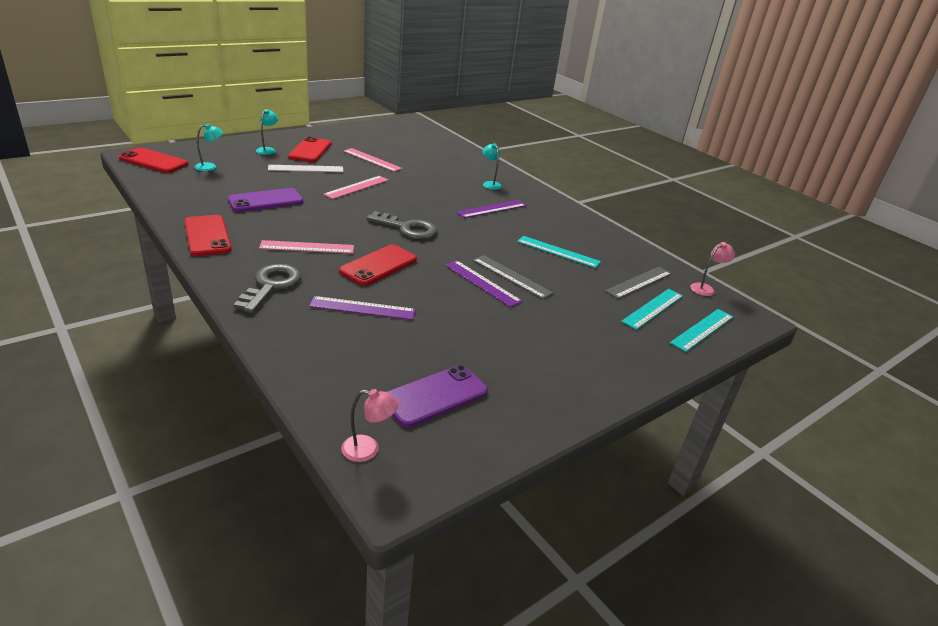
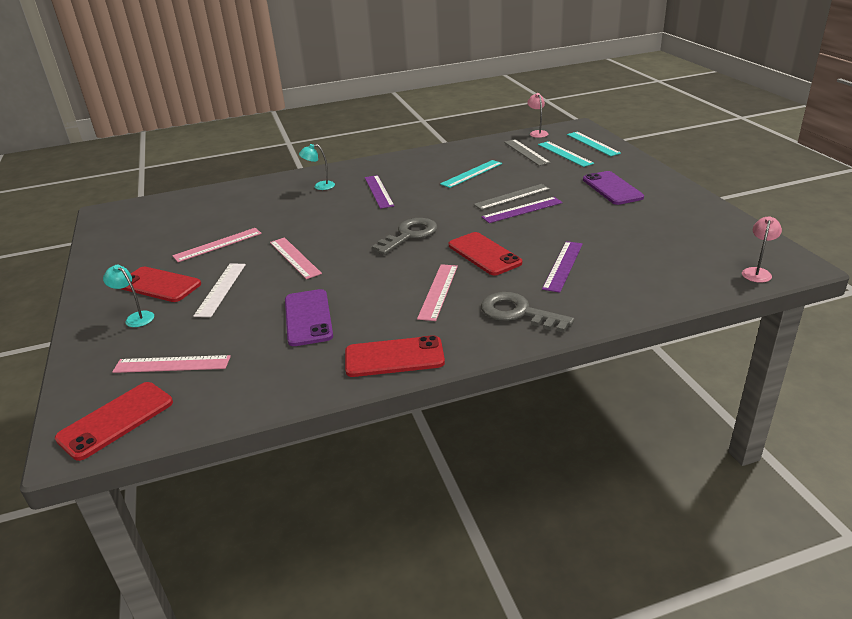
camera: 65 degrees left, 0 degrees up
(210, 167) = (172, 364): turquoise lamp -> pink ruler
(435, 396) = (687, 243): purple phone -> purple phone (612, 188)

